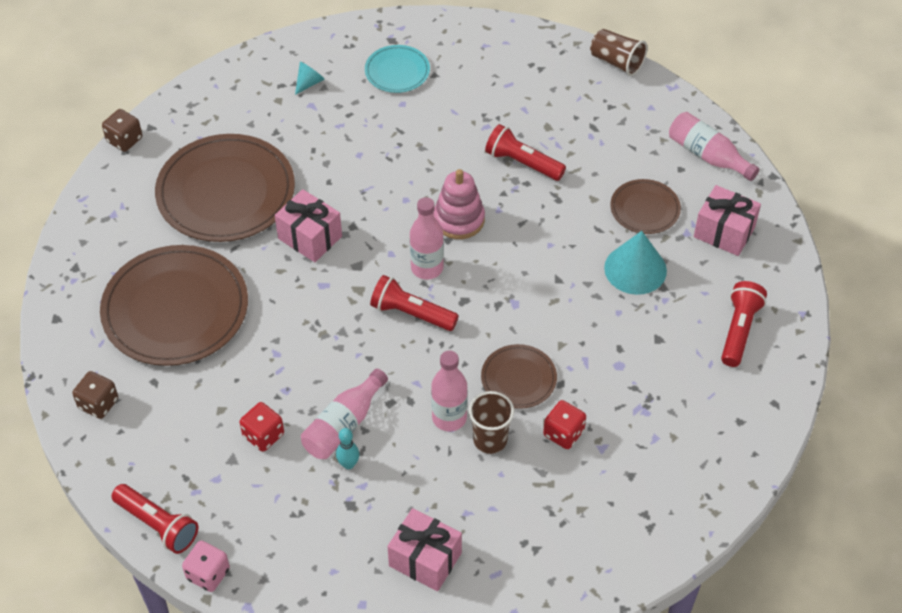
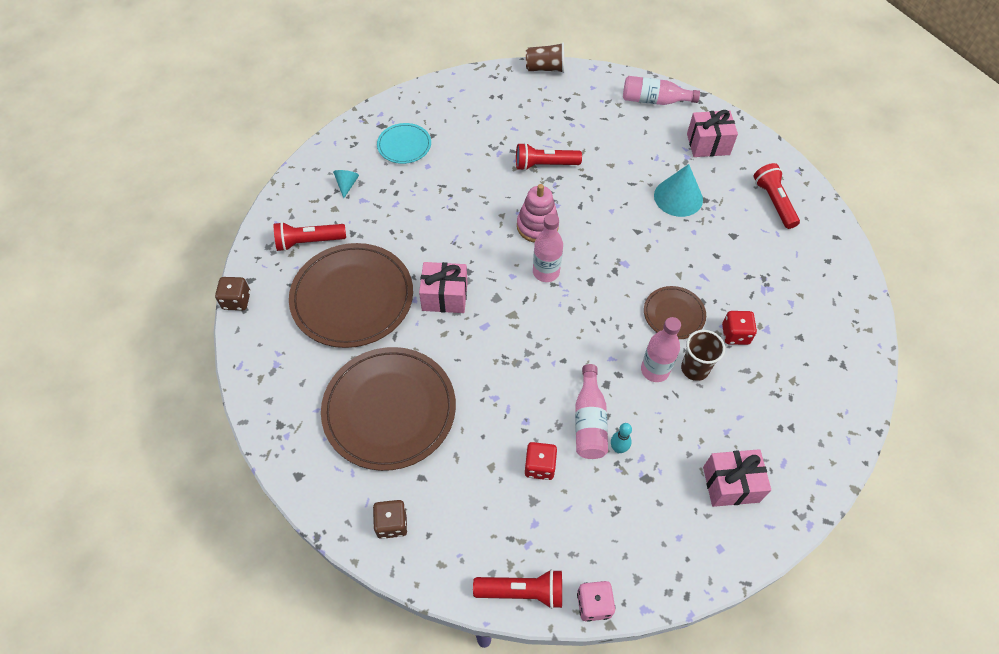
camera: 35 degrees left, 5 degrees up
(411, 313) = (564, 310): red flashlight -> red flashlight (309, 242)
(645, 209) = (648, 154): brown plate -> none

